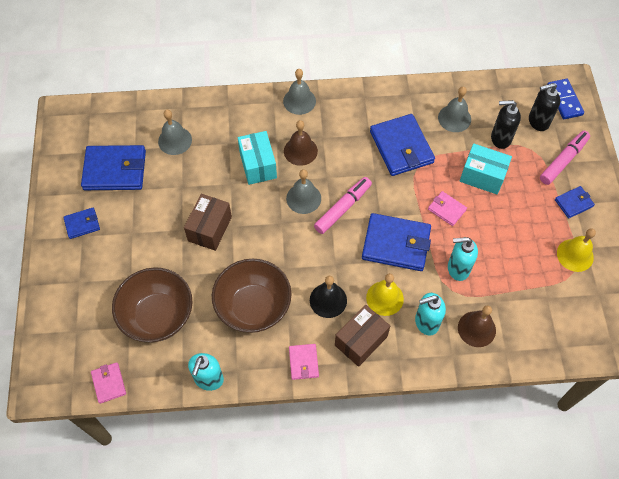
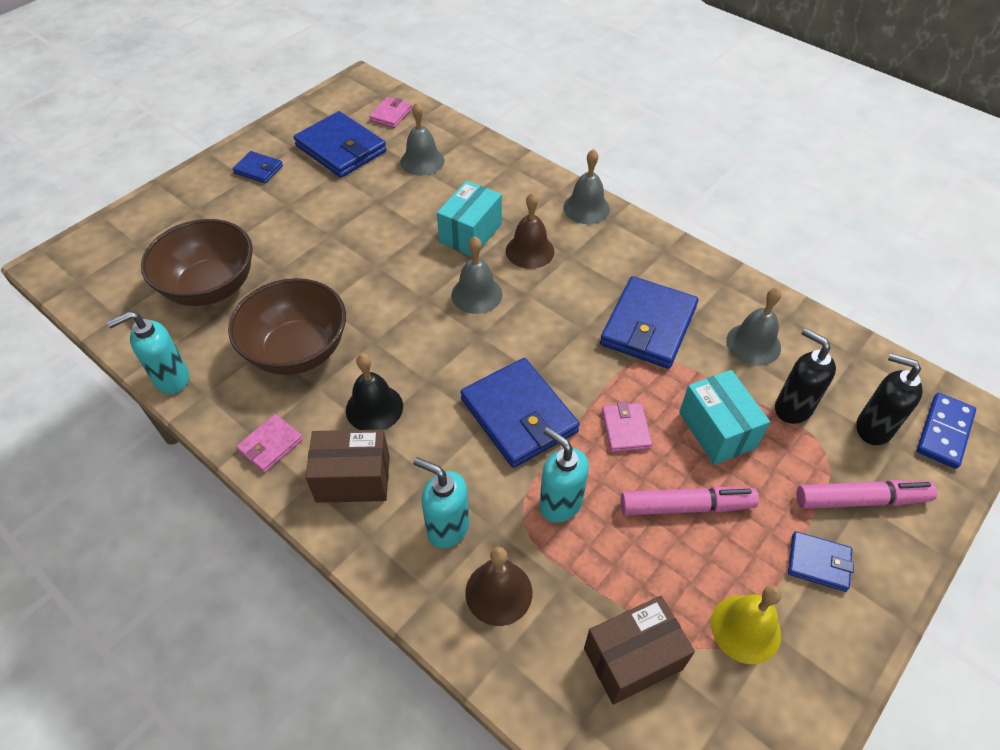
camera: 45 degrees right, 10 degrees down
(109, 383) = (98, 307): pink wallet -> pink wallet (391, 115)
(210, 229) = (353, 252): brown box -> brown box (633, 659)
(342, 208) = (505, 334): pink marker -> pink marker (685, 506)
(384, 298) = (435, 459): yellow bell -> none

